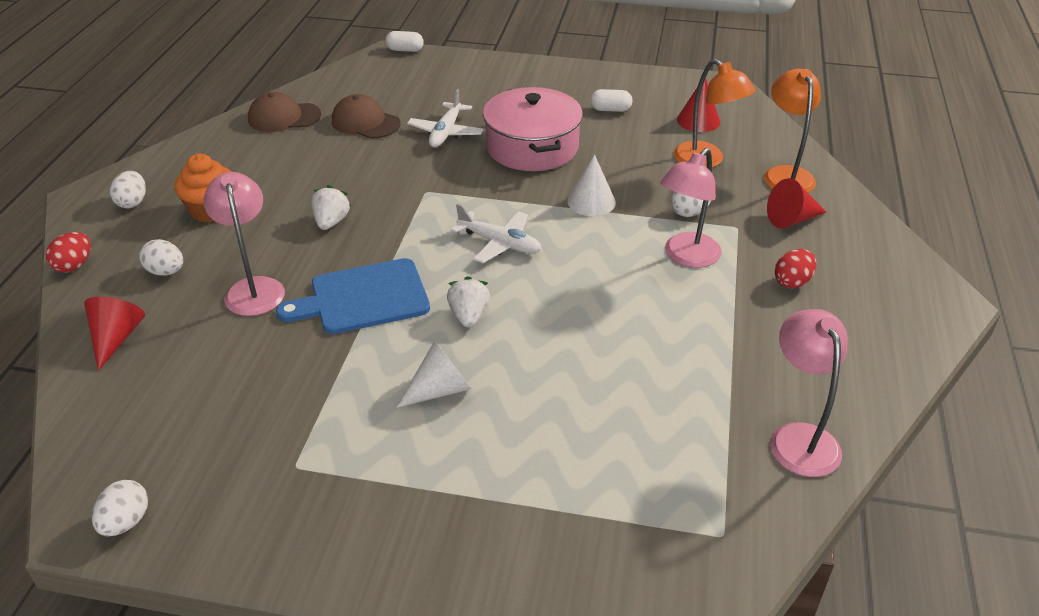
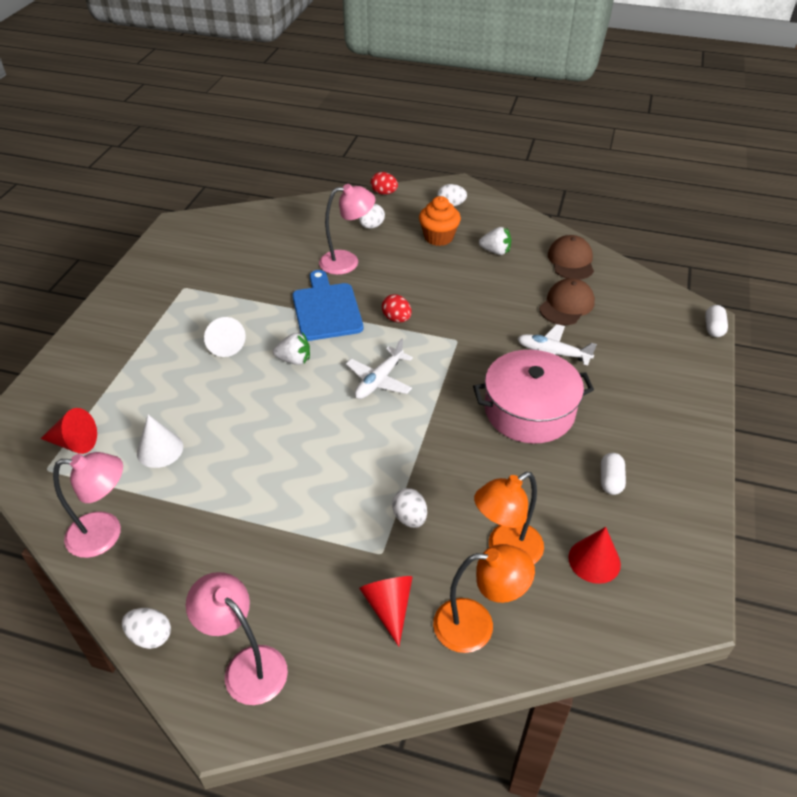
camera: 95 degrees right, 5 degrees up
(116, 338) = (311, 216): red cone -> red cone (74, 443)
(126, 522) = (170, 236): white egg -> white egg (150, 636)
(331, 222) = (419, 291): white strawberry -> white strawberry (495, 251)
(591, 202) = (434, 444): white cone -> white cone (160, 449)
(686, 257) = (340, 502): pink lamp -> pink lamp (247, 665)
(792, 282) = (288, 580): red egg -> red egg (396, 319)

